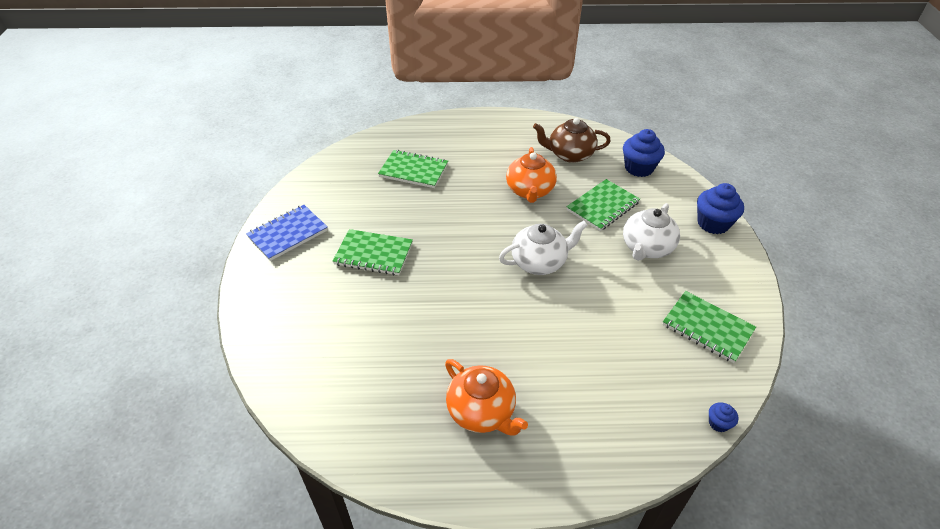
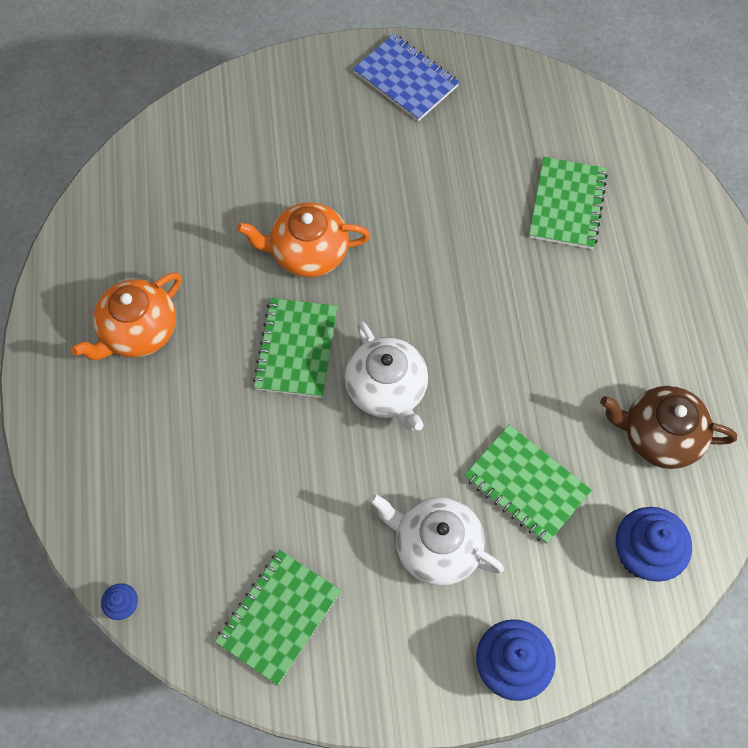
camera: 85 degrees right, 20 degrees up
(373, 254) = (380, 182): green notebook -> green notebook (296, 349)
(530, 191) = (547, 373): orange teapot -> orange teapot (308, 253)
(570, 154) = (659, 436): brown teapot -> brown teapot turned 75 degrees counterclockwise

